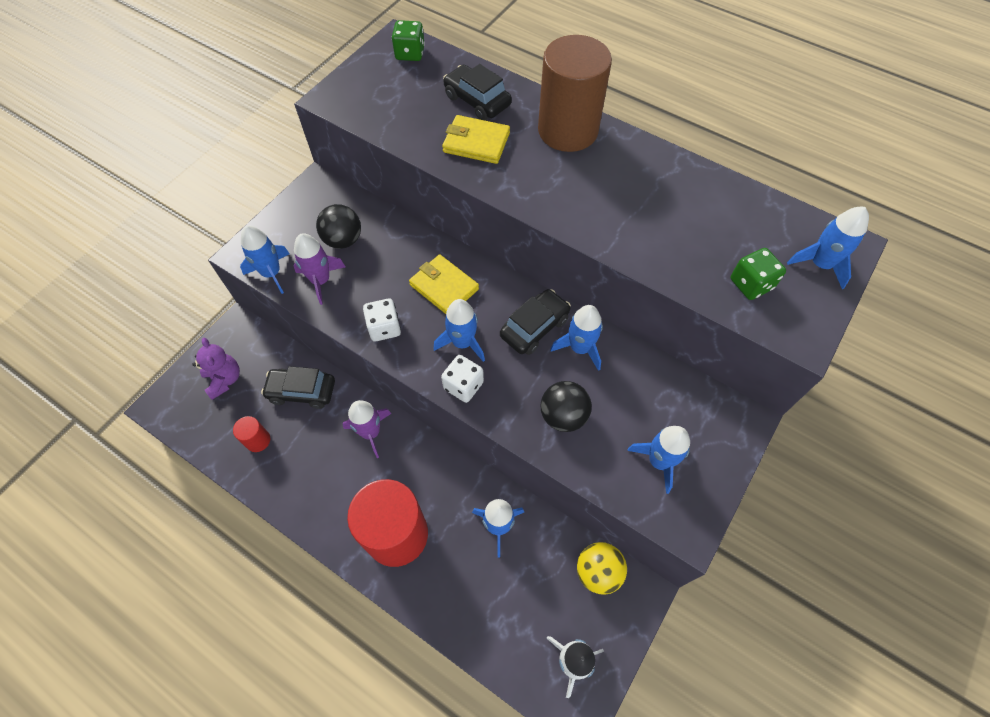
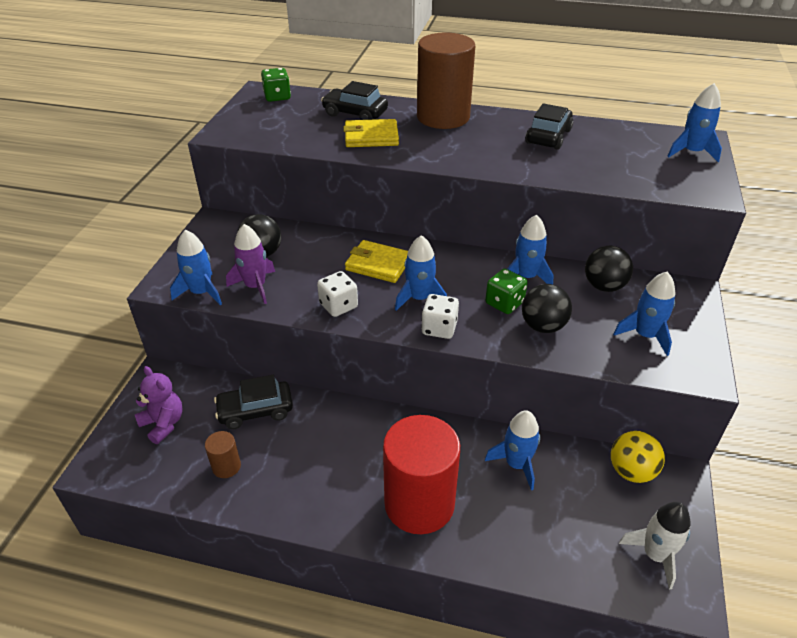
camera: 20 degrees left, 20 degrees down
(258, 440) = (226, 466): red cylinder -> brown cylinder
(371, 432) = (346, 424): purple rocket -> none
(534, 327) = (477, 272): black car -> black car (548, 136)
(653, 385) = (604, 286): none -> black ball
(751, 284) = (651, 173): green dice -> green dice (504, 303)

